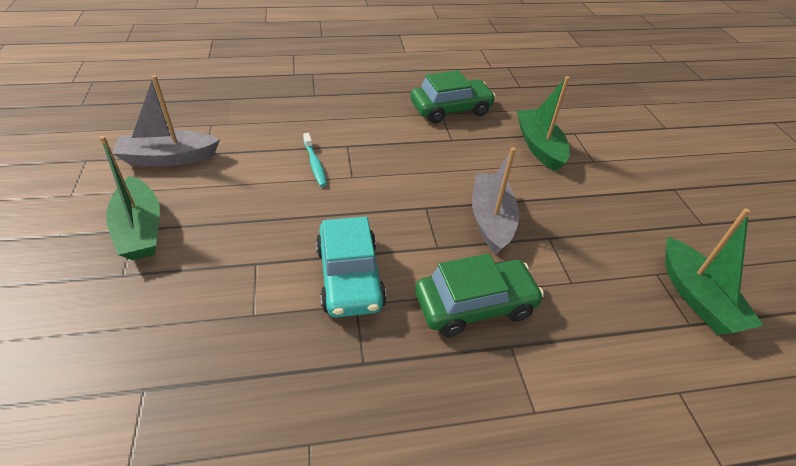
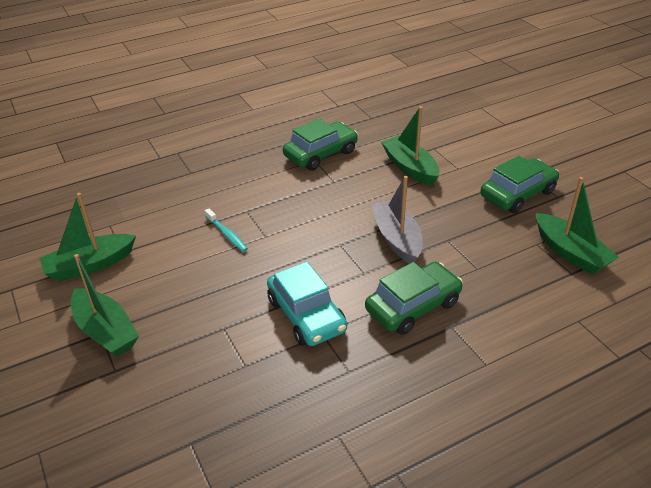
camera: 15 degrees left, 5 degrees down
(169, 158) = (90, 265): grey boat -> green boat
(653, 208) = (518, 194): none -> green car

